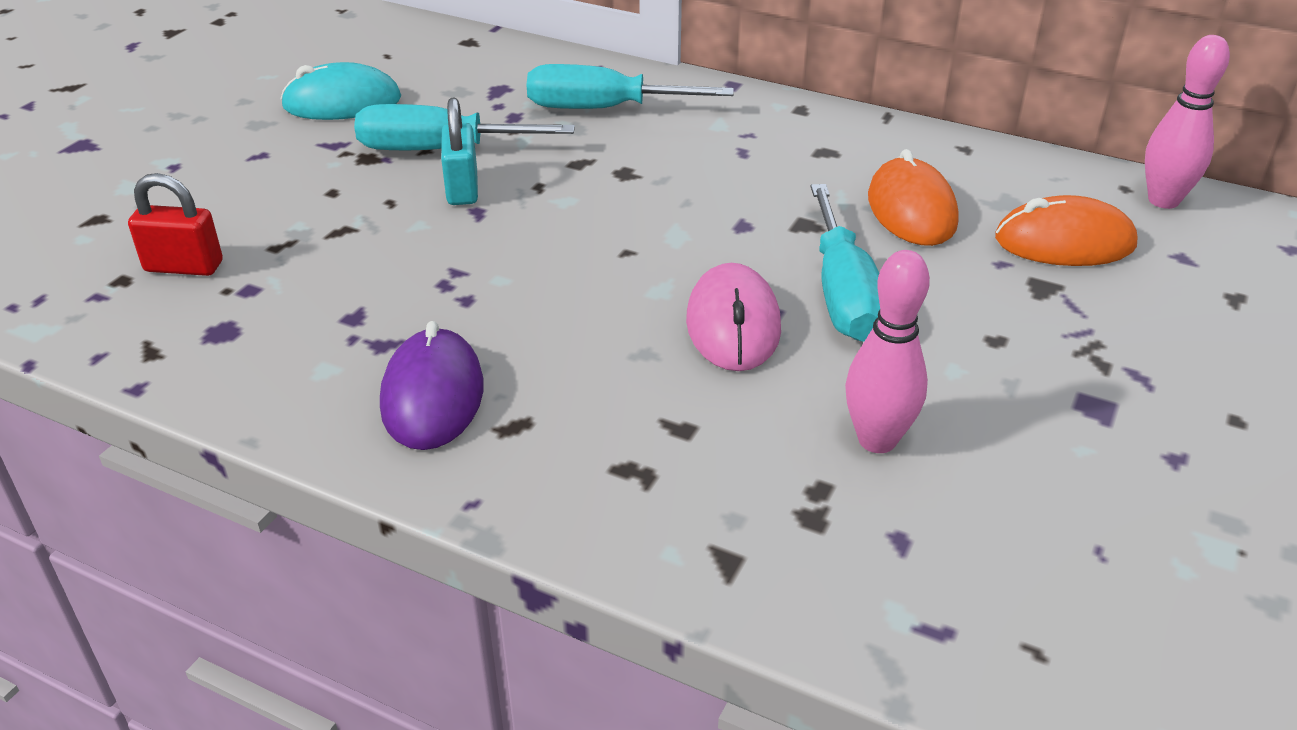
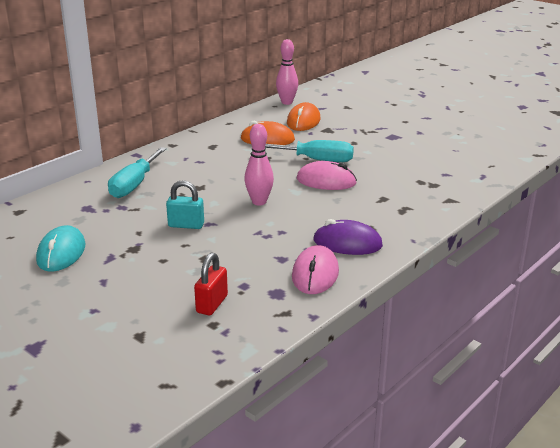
camera: 75 degrees left, 10 degrees down
(293, 368) = (315, 274): none -> pink mouse
(439, 149) = (141, 228): turquoise screwdriver -> none
(877, 440) = (399, 169): pink bowling pin -> pink bowling pin (259, 202)

